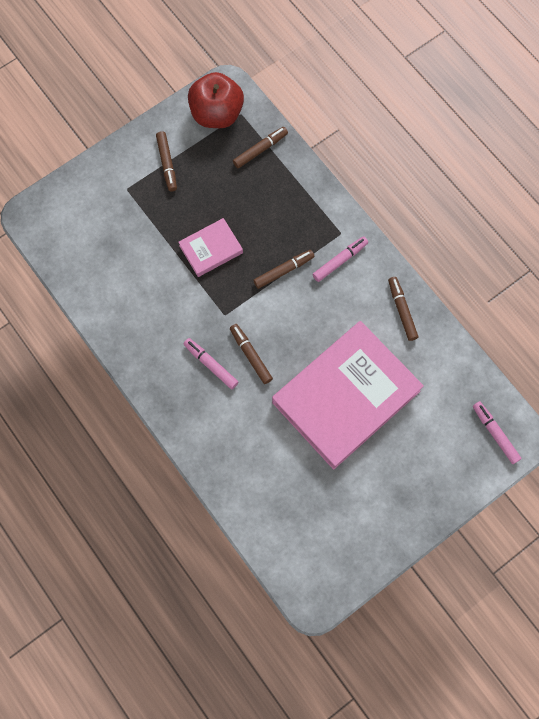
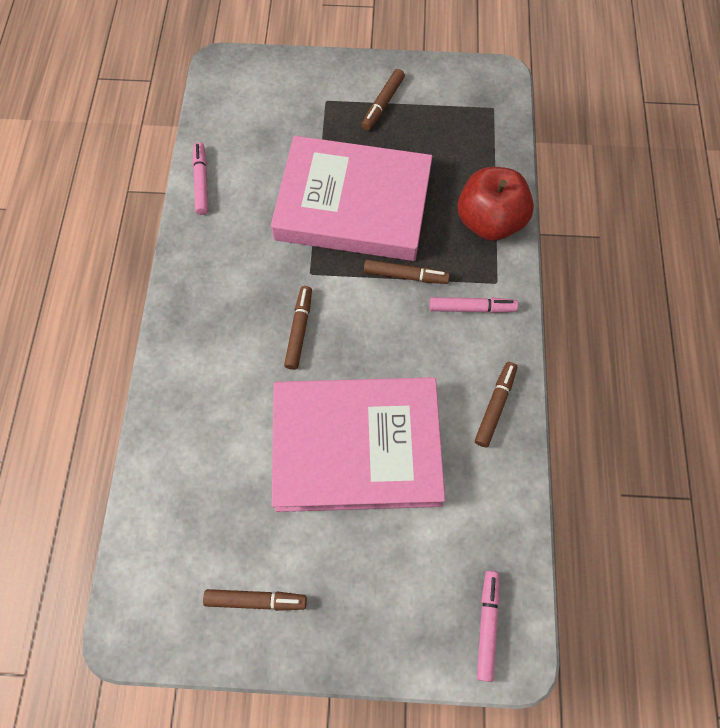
camera: 40 degrees right, 5 degrees down
(211, 249) = (353, 205): pink book -> pink book, size x2.20
(211, 365) = (253, 309): pink marker -> pink marker (201, 182)
(216, 114) = (469, 93): red apple -> red apple (489, 221)
(260, 150) = (483, 151): brown marker -> brown marker (256, 600)

